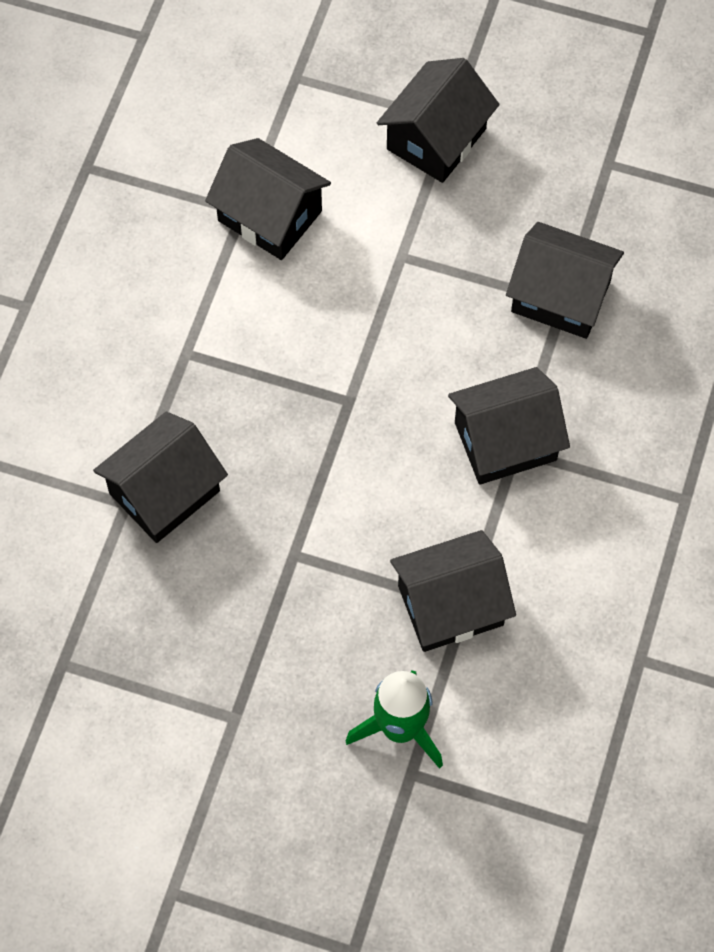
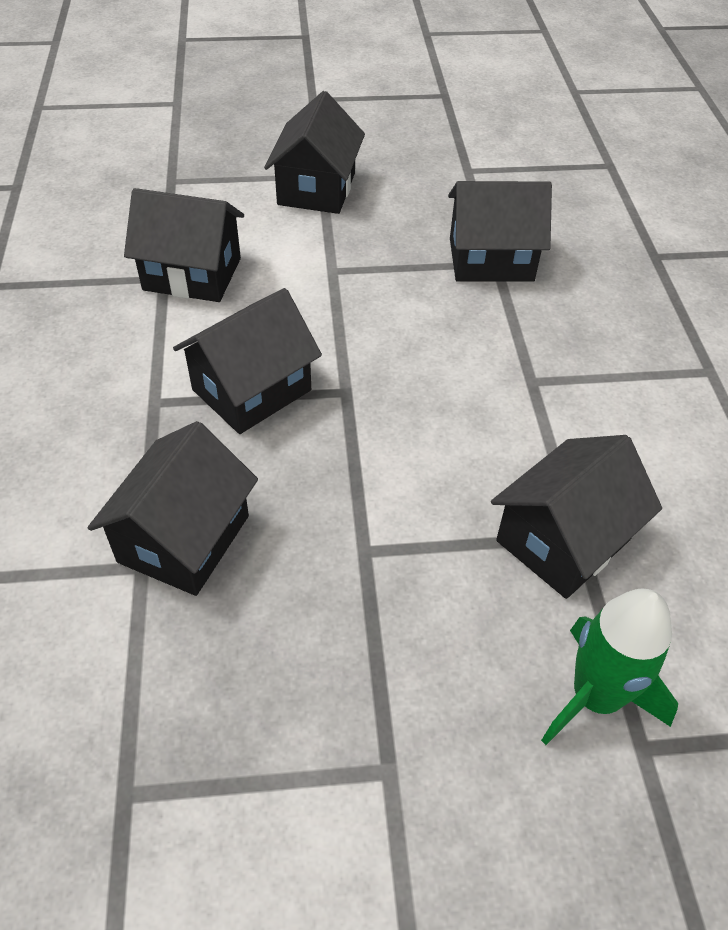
camera: 25 degrees left, 15 degrees down
(505, 441) = (517, 377): black house -> black house (252, 390)

